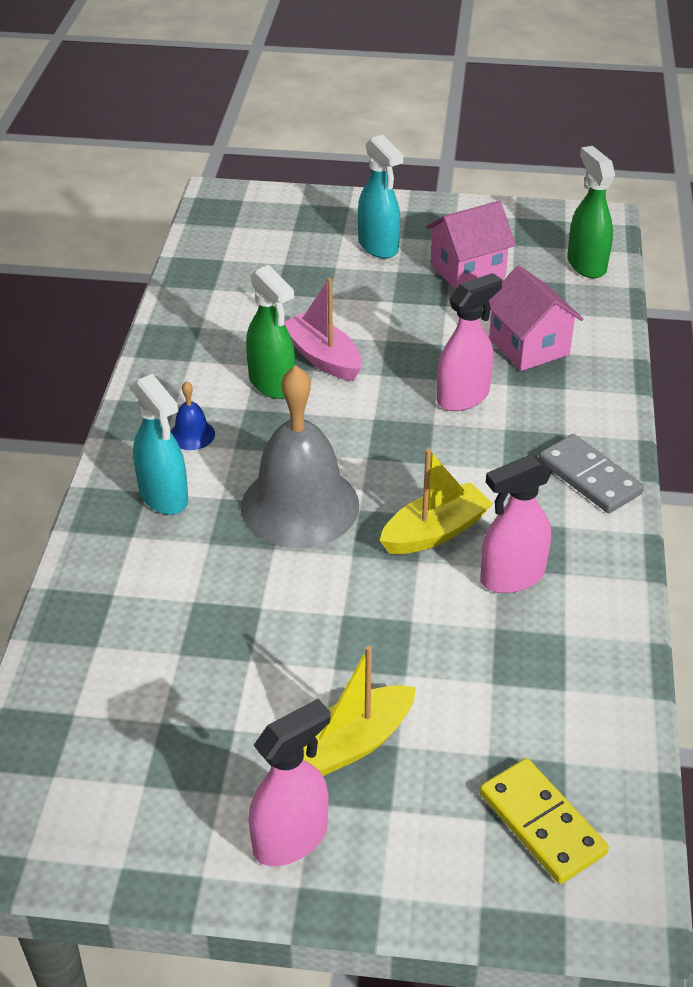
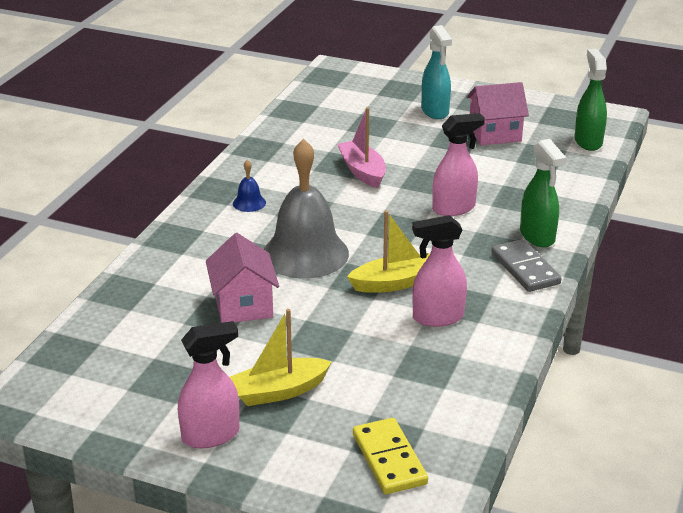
camera: 15 degrees right, 10 degrees down
(164, 497) = (213, 235): turquoise spray bottle -> none
(272, 384) = (319, 182): green spray bottle -> green spray bottle (537, 236)
(529, 346) = (518, 185): pink house -> pink house (243, 305)

